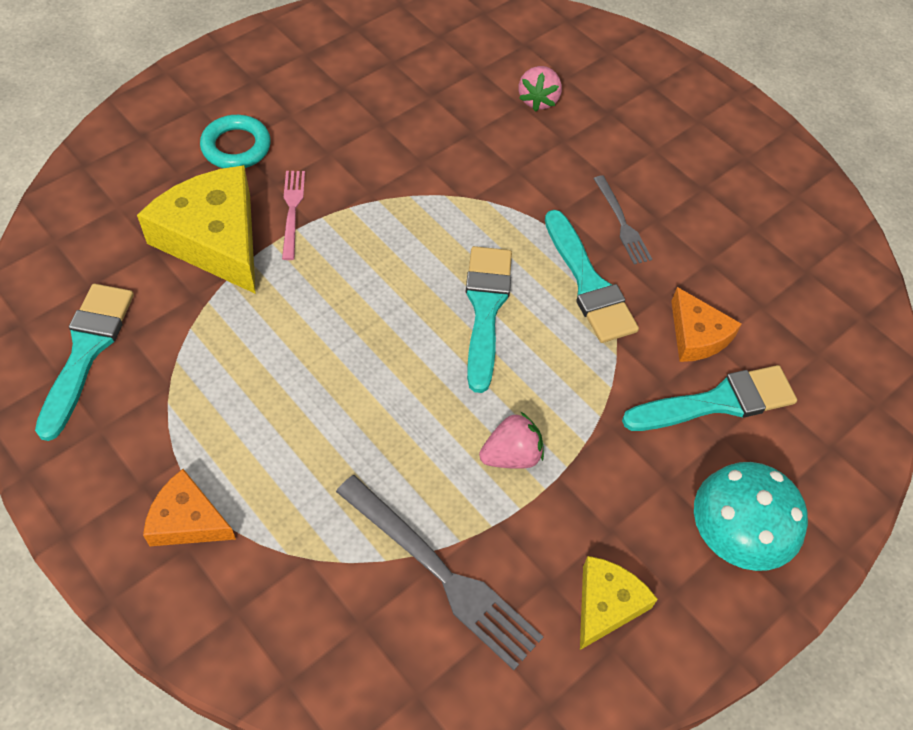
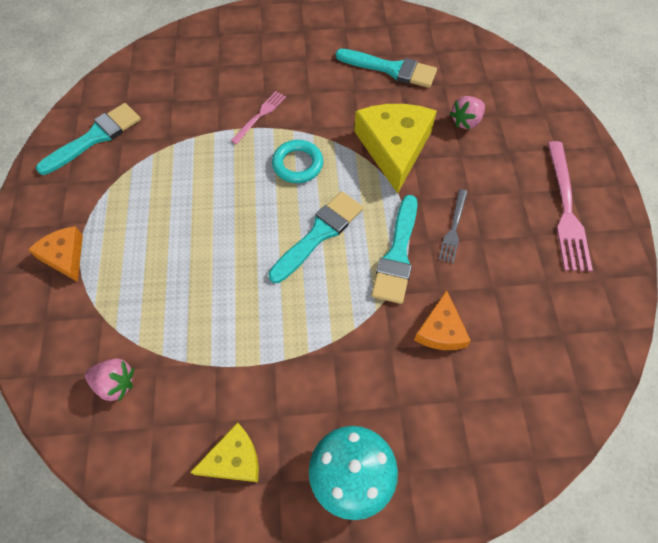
camera: 40 degrees right, 5 degrees up
(214, 239) = (206, 110): yellow cheese -> yellow cheese (394, 148)
(236, 147) = (261, 64): turquoise ring -> turquoise ring (297, 164)
(440, 573) = (159, 373): grey fork -> none
(511, 455) = (257, 331): pink strawberry -> pink strawberry (115, 383)
(711, 143) = (566, 209): none -> pink fork
(717, 402) = (416, 382): turquoise brush -> turquoise brush (391, 69)

